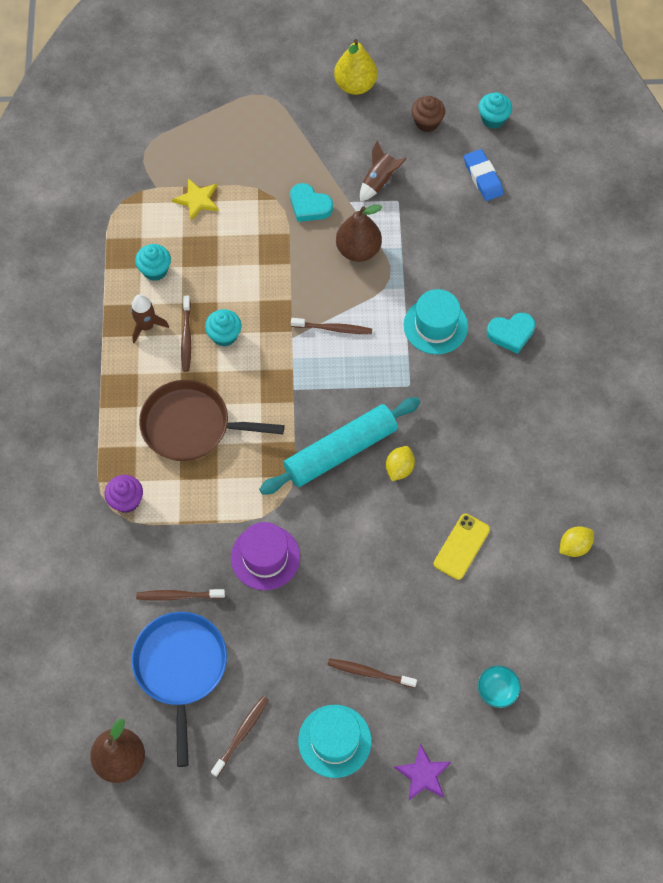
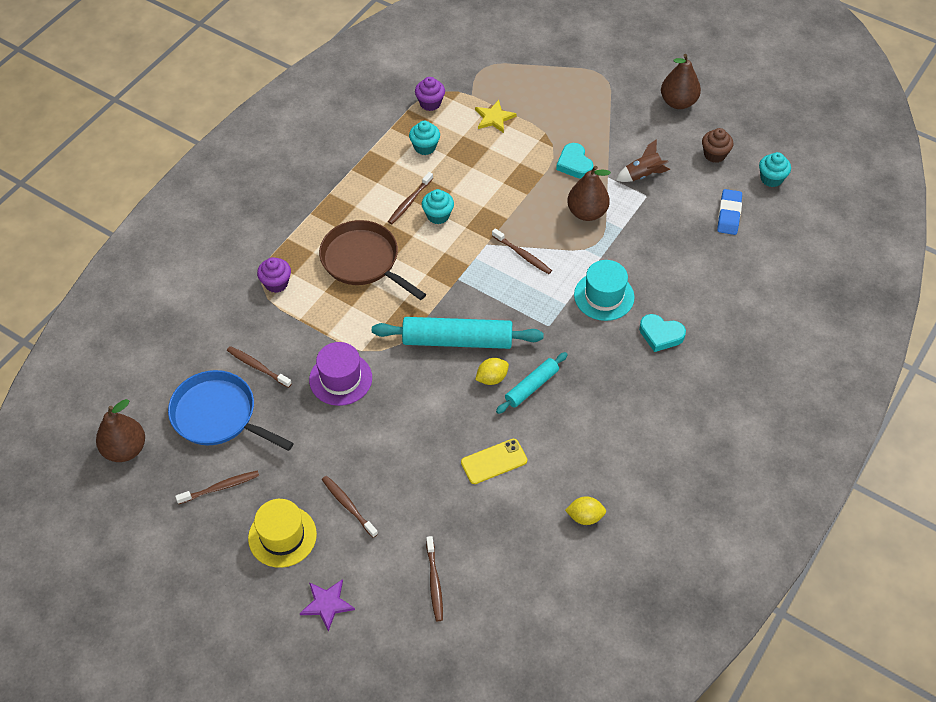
camera: 35 degrees right, 10 degrees down
(123, 219) = (430, 103): none -> purple cupcake
(146, 326) = (387, 179): brown rocket -> none
(180, 667) = (218, 415): blue pan -> blue pan turned 90 degrees counterclockwise
(334, 741) = (282, 536): turquoise hat -> yellow hat
(355, 85) = (678, 102): yellow pear -> brown pear
(440, 454) = (532, 387): none -> turquoise rolling pin
(497, 690) = (434, 582): turquoise bowl -> brown toothbrush

